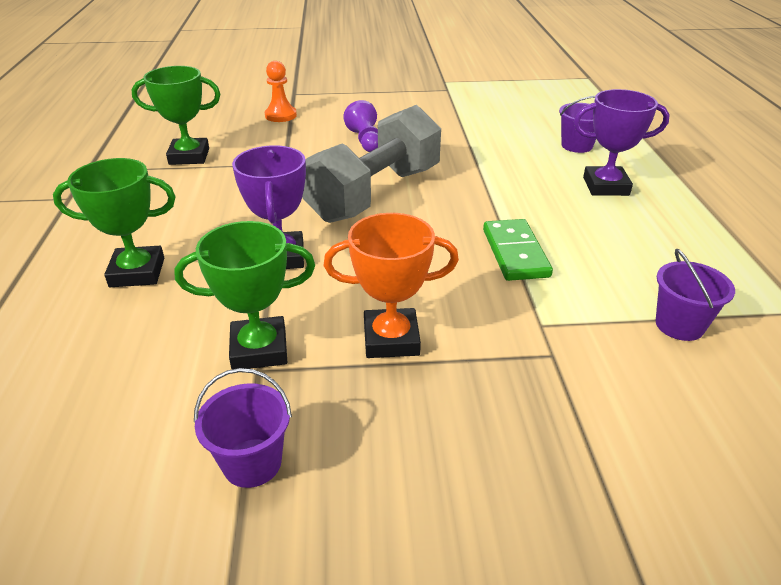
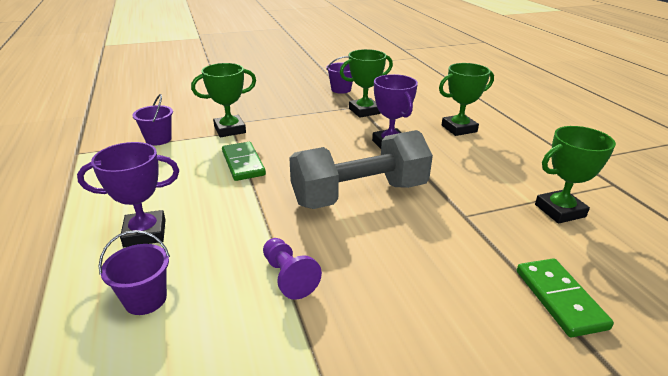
camera: 165 degrees right, 5 degrees down
(280, 115) = (560, 299): orange pawn -> green domino
(365, 140) = (412, 263): purple pawn -> purple pawn (288, 277)
(375, 194) = (359, 194): grey dumbbell -> grey dumbbell turned 45 degrees clockwise
(391, 339) = (307, 120): orange trophy -> none
(549, 332) = (230, 130): none -> green trophy

